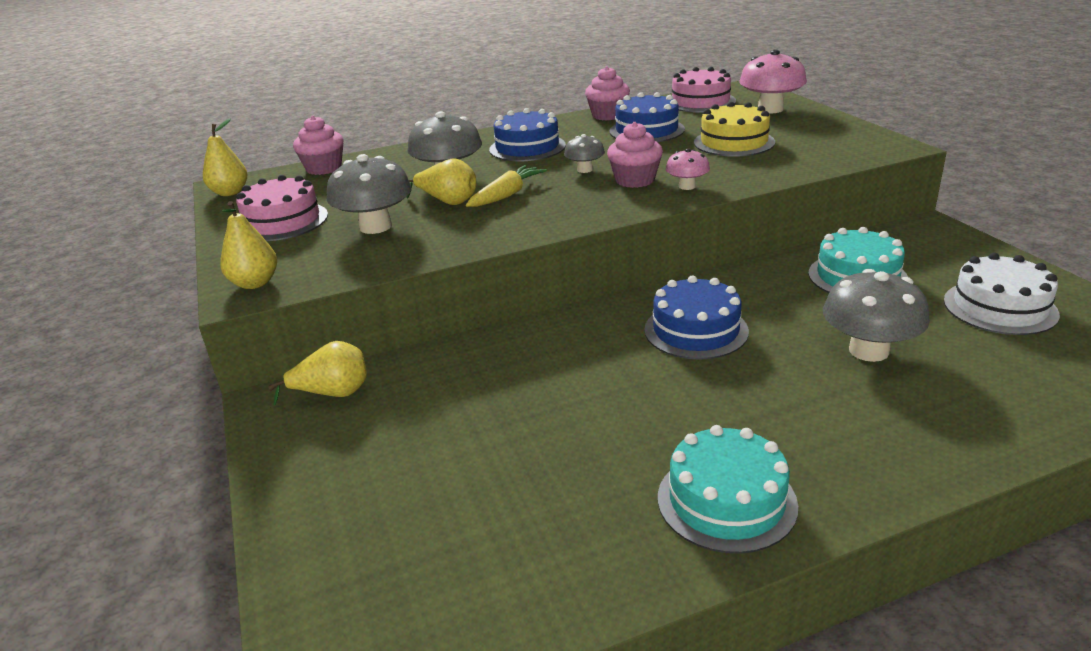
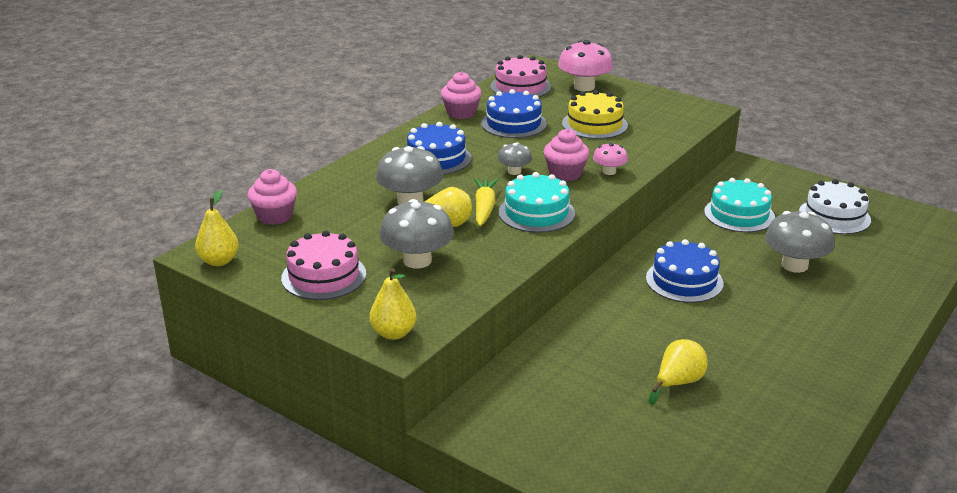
camera: 35 degrees left, 0 degrees up
(333, 394) = (497, 402): yellow pear -> yellow pear (678, 383)
(726, 501) = (813, 379): turquoise cake -> turquoise cake (536, 213)

